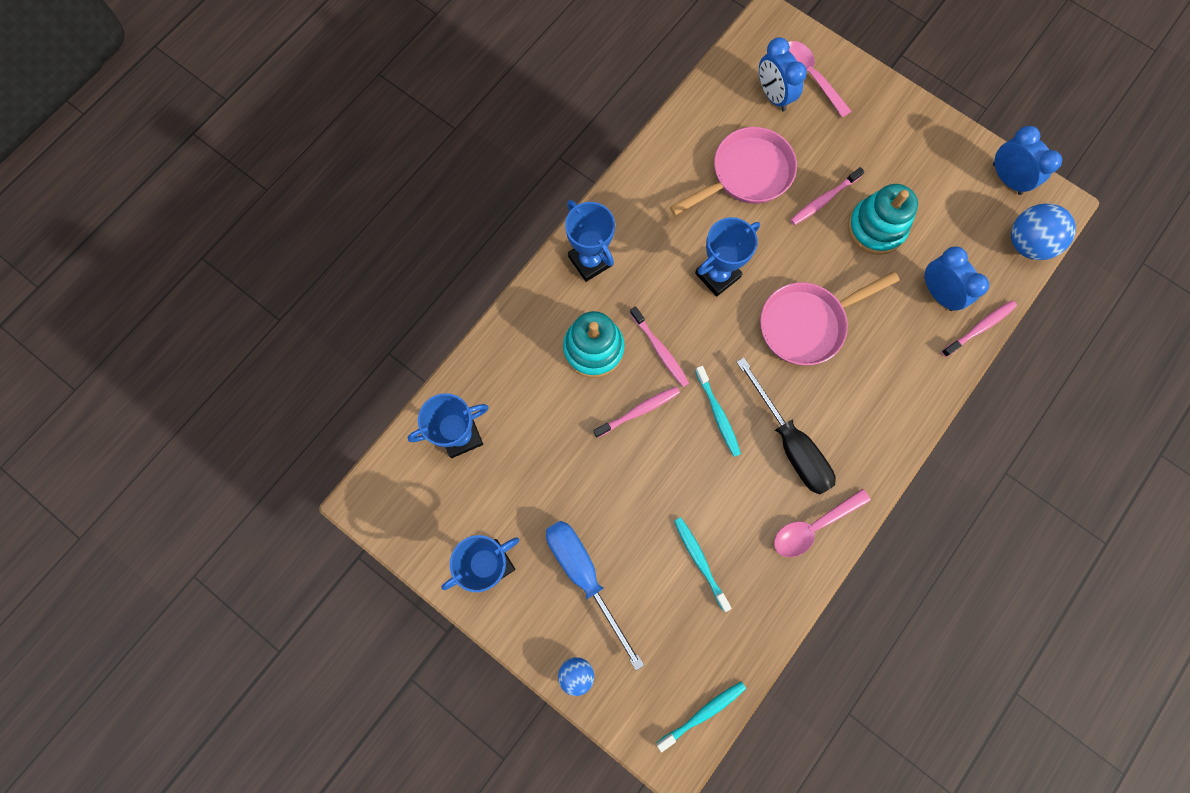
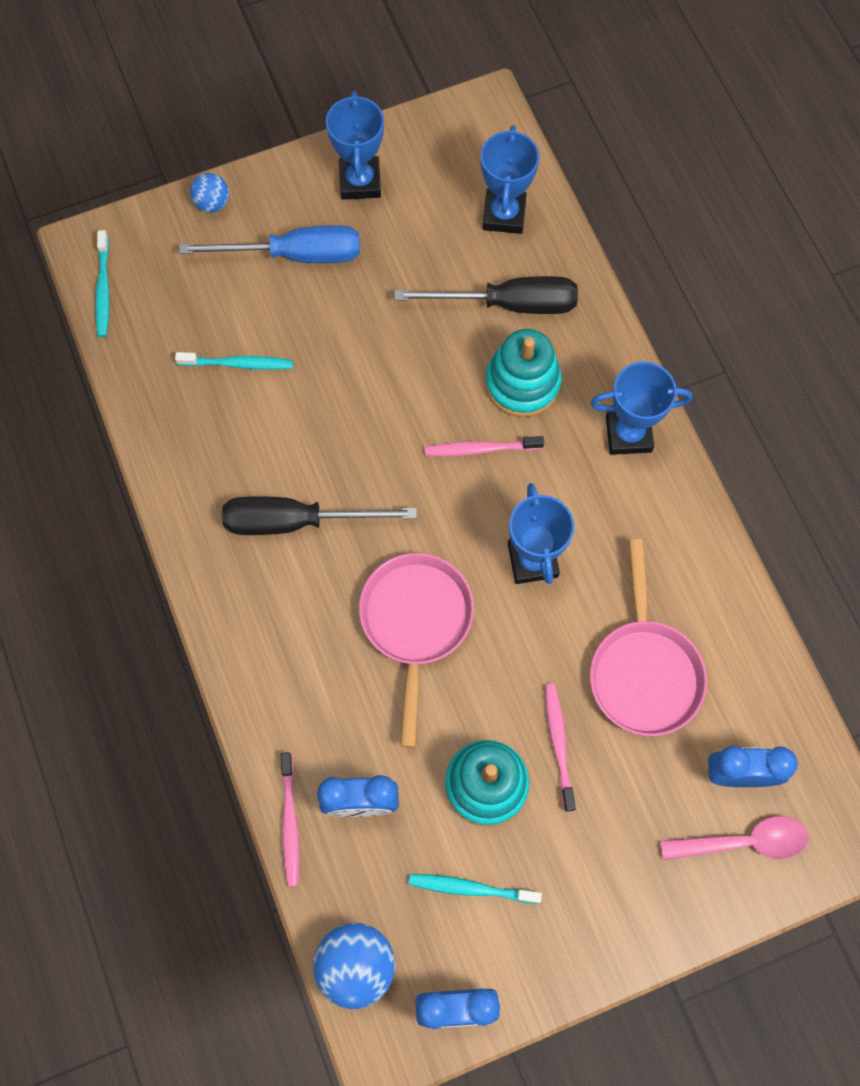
camera: 120 degrees right, 5 degrees down
(536, 392) = (508, 304): none -> black screwdriver
(639, 411) = (426, 391): pink toothbrush -> none
(718, 414) = (373, 467): turquoise toothbrush -> turquoise toothbrush (471, 888)
(813, 526) = (198, 491): pink spoon -> none

